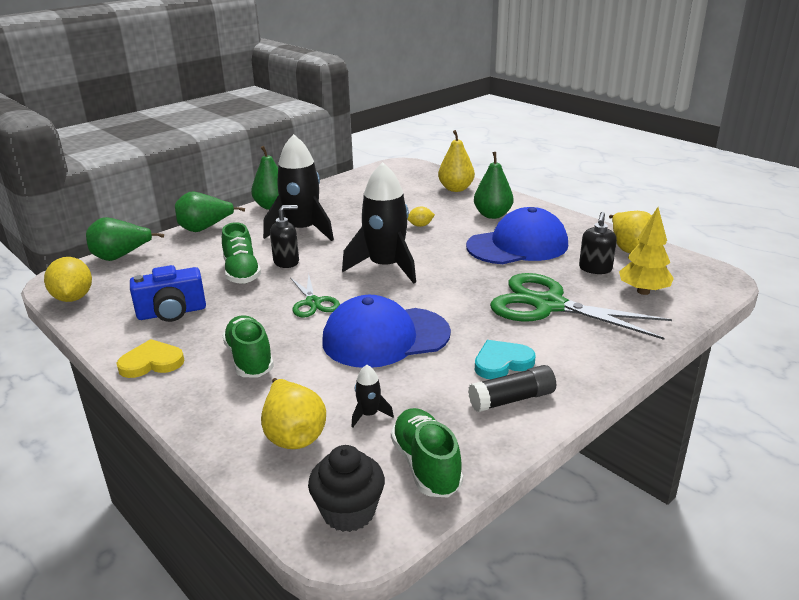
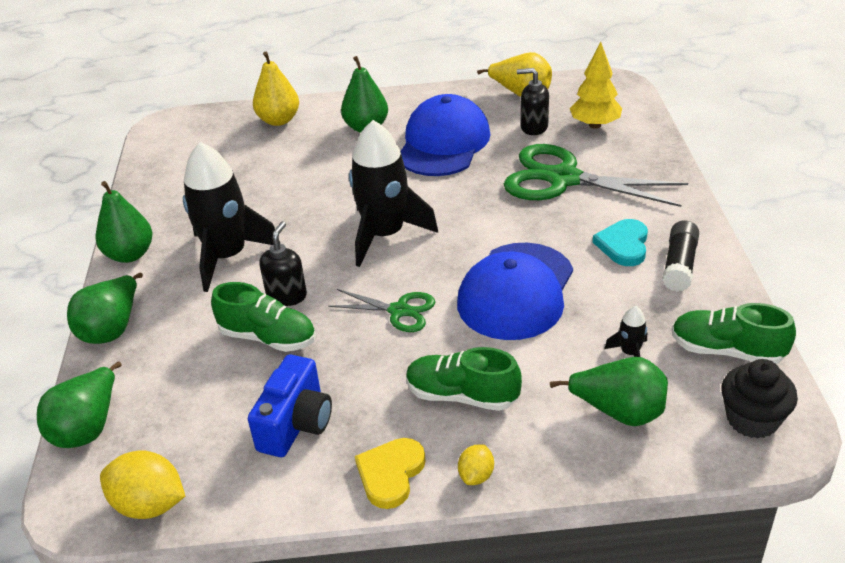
camera: 50 degrees left, 10 degrees up
(293, 434) = (619, 412): yellow pear -> green pear
(420, 225) = (327, 177): yellow lemon -> yellow lemon (476, 475)
(549, 305) = (563, 179): green scissors -> green scissors turned 45 degrees clockwise
(595, 269) = (533, 127): black soap dispenser -> black soap dispenser turned 135 degrees clockwise

